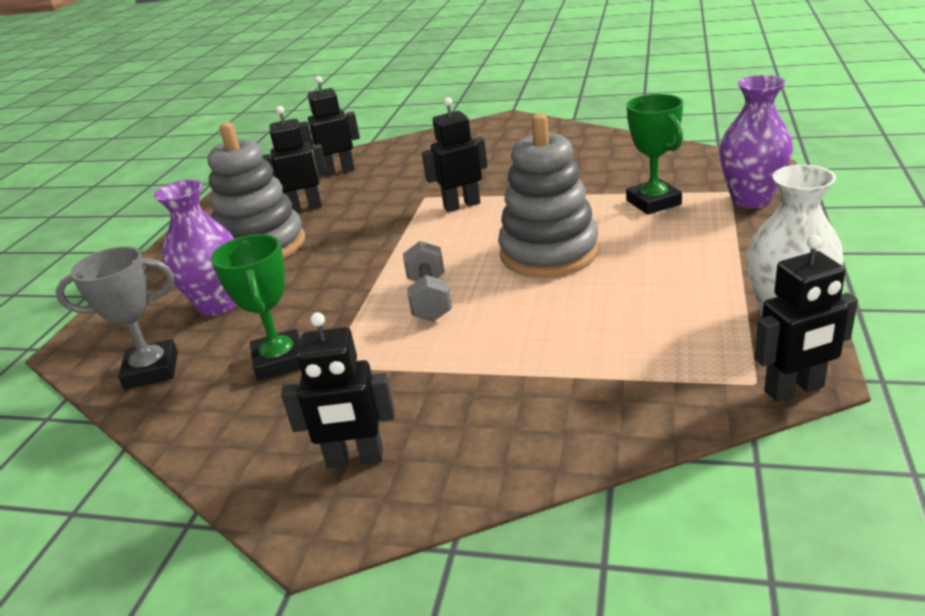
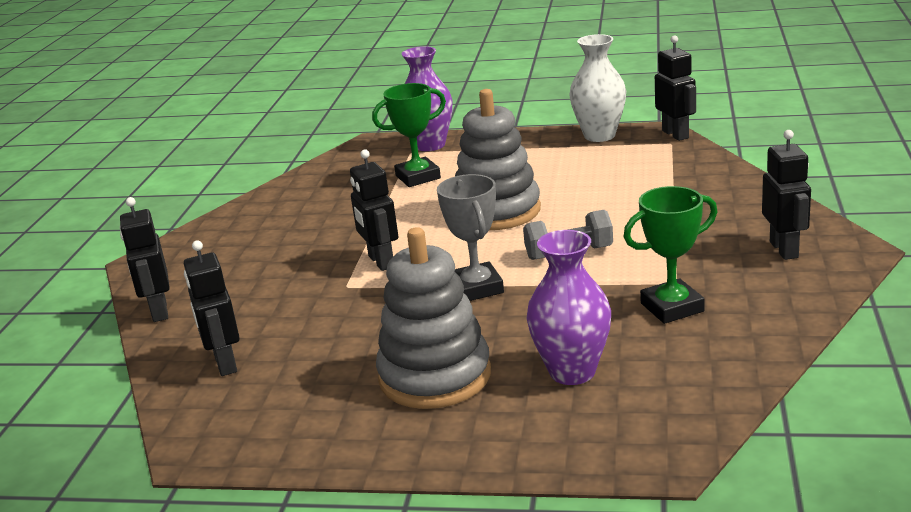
camera: 95 degrees left, 5 degrees down
(151, 370) = (698, 380): grey trophy -> grey trophy (477, 288)
(305, 208) = (335, 367): black robot -> black robot (159, 311)

